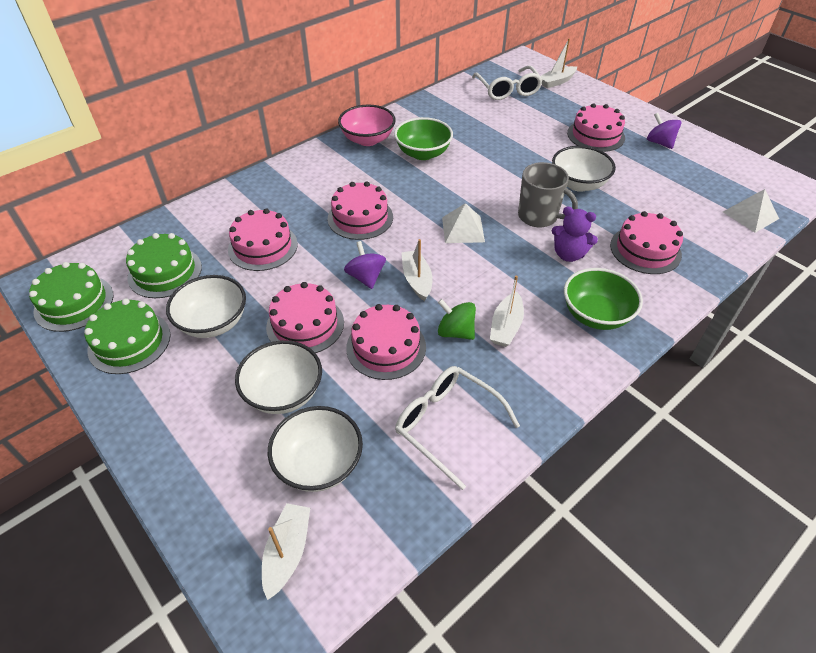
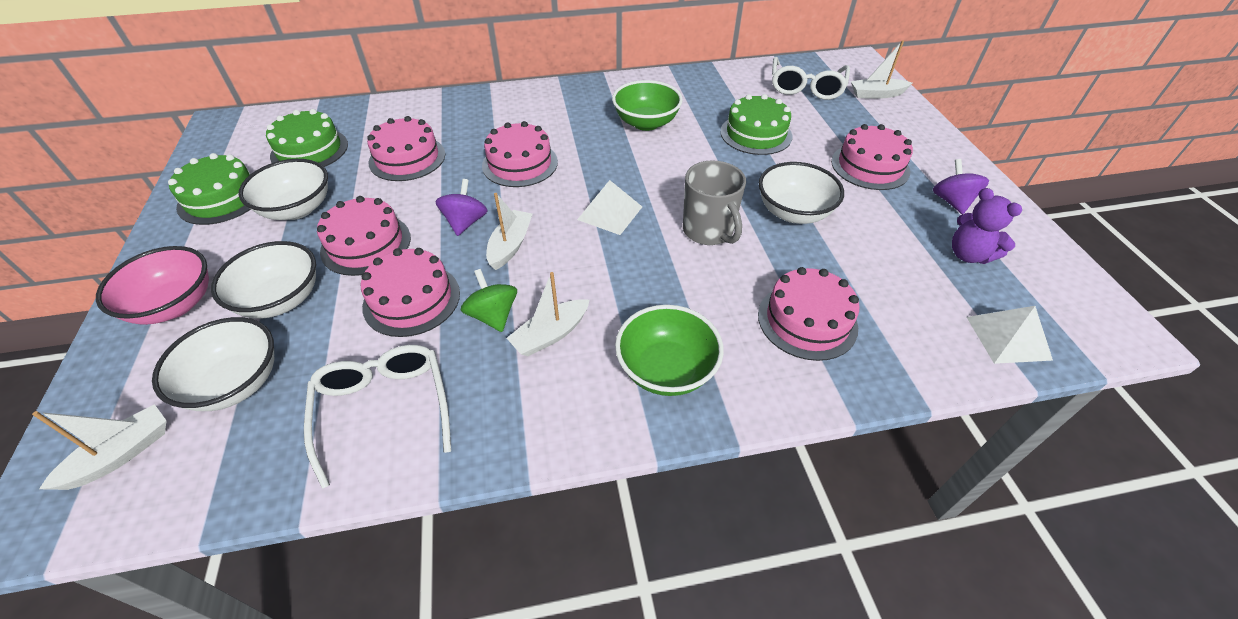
camera: 30 degrees right, 0 degrees up
(74, 303) = (221, 149): green cake -> green cake (756, 134)
(368, 139) = (604, 93): pink bowl -> pink bowl (175, 305)
(568, 254) = (702, 286): purple teddy bear -> purple teddy bear (968, 255)

